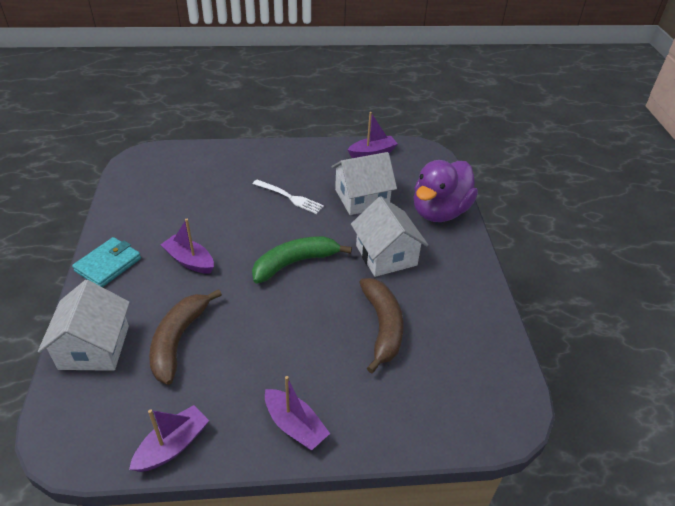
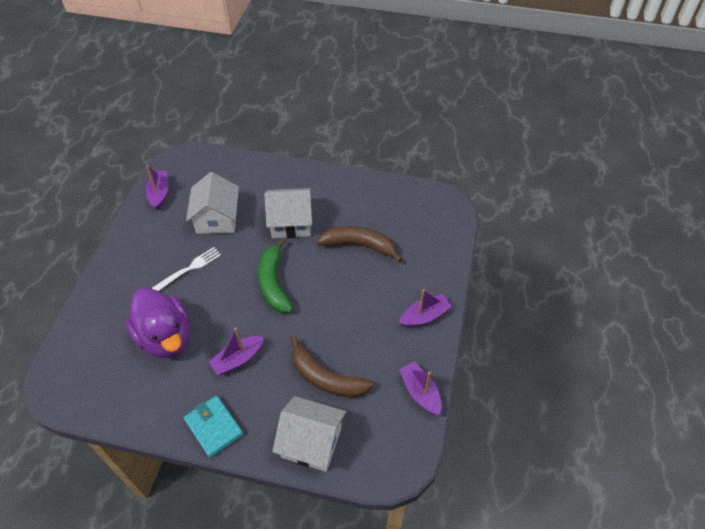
camera: 70 degrees left, 10 degrees up
(439, 212) = (258, 175): purple duck -> purple duck (166, 337)

